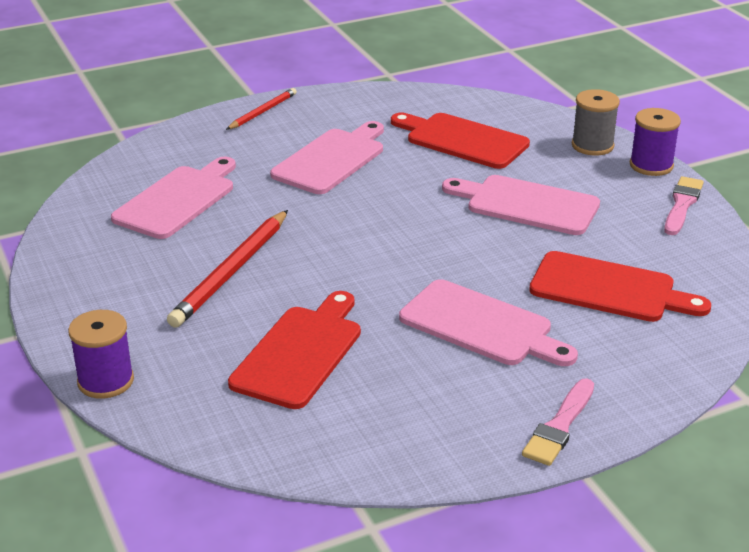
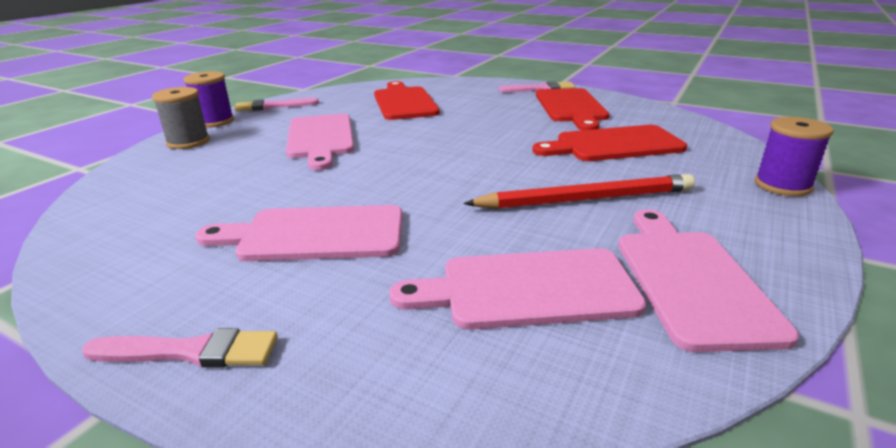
camera: 125 degrees left, 5 degrees down
(262, 112) = (190, 352): red pencil -> pink brush
(462, 140) = (209, 187): red cutting board -> red cutting board (571, 107)
(481, 326) = (493, 116): pink cutting board -> pink cutting board (691, 280)

